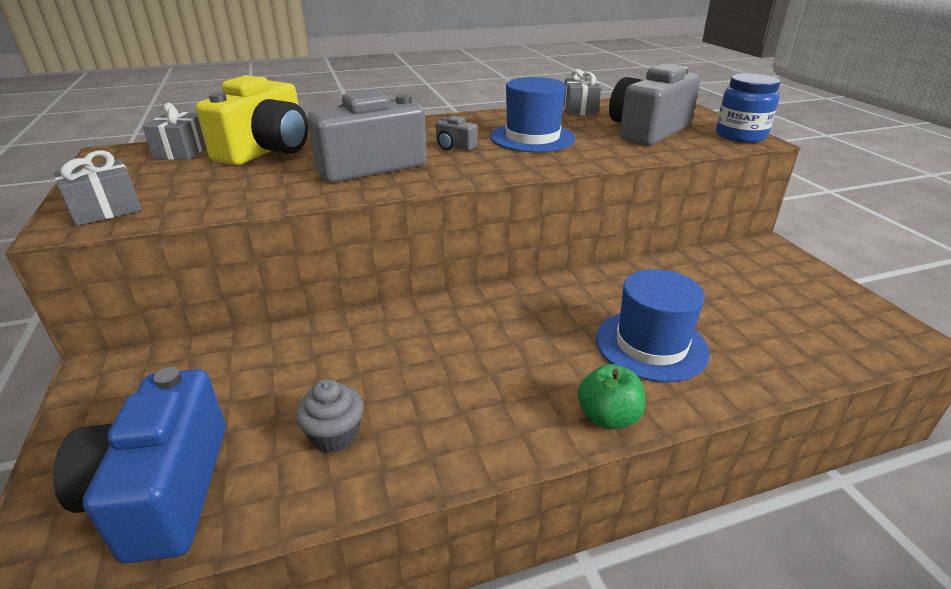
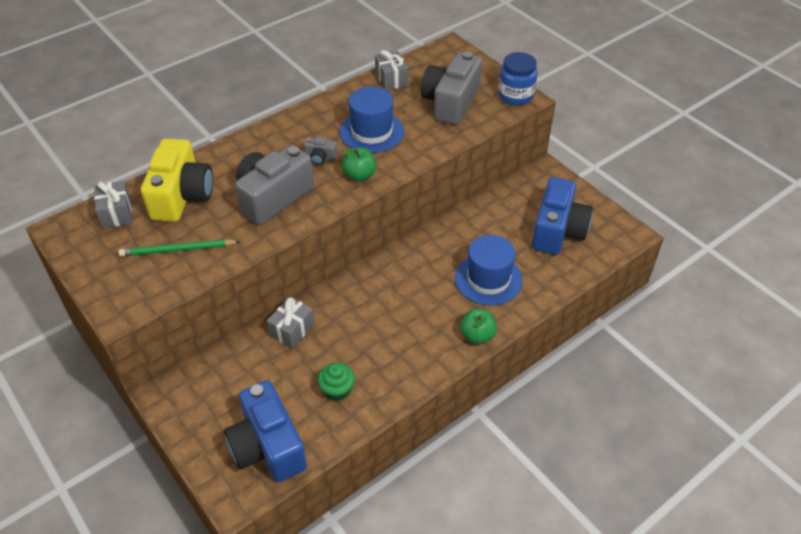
camera: 20 degrees left, 15 degrees up
(106, 210) = (129, 292): grey gift -> grey gift (292, 330)
(209, 186) = (177, 250): none -> green pencil
(335, 435) = (337, 390): grey cupcake -> green cupcake
(493, 165) = (359, 175): none -> green apple
(780, 311) = (557, 231): none -> blue camera

